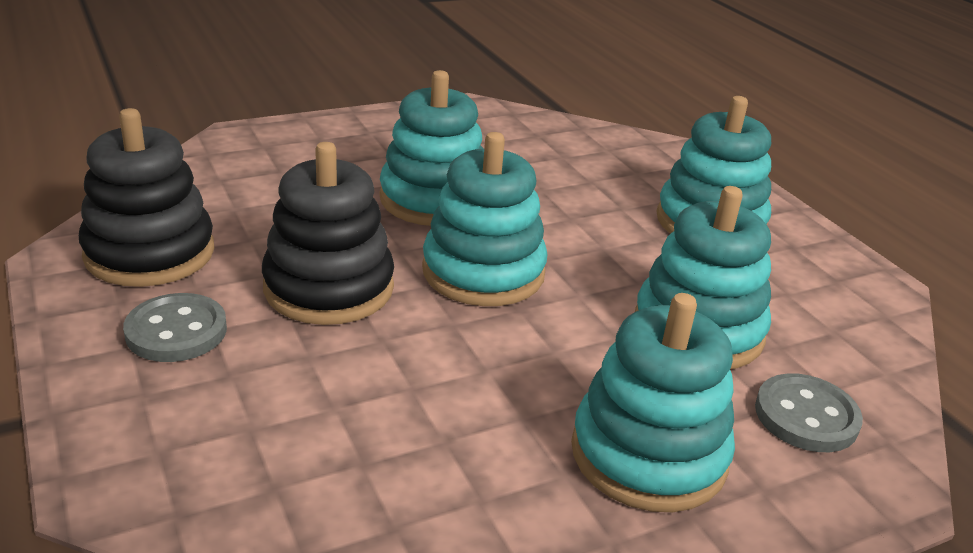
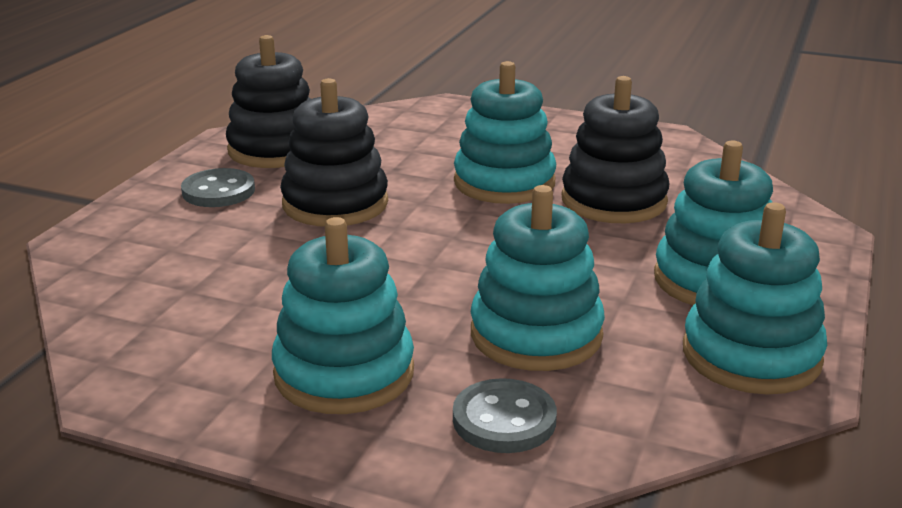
camera: 50 degrees right, 5 degrees down
(483, 272) = (449, 235): turquoise stacking toy -> turquoise stacking toy (751, 355)
(540, 182) = (613, 201): none -> black stacking toy

